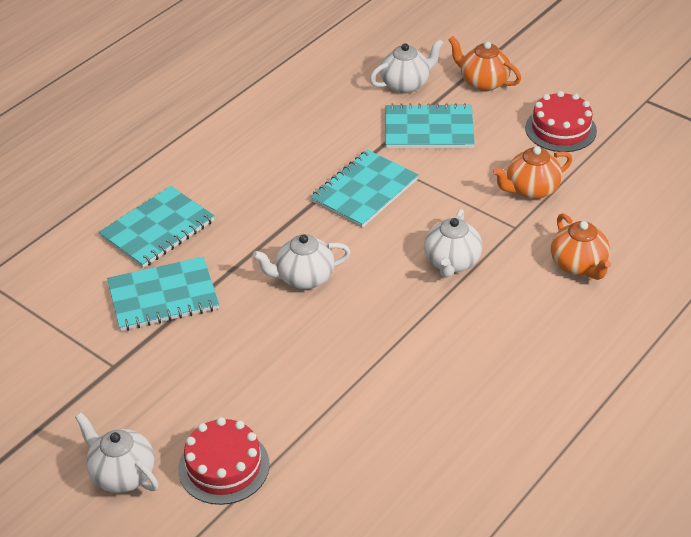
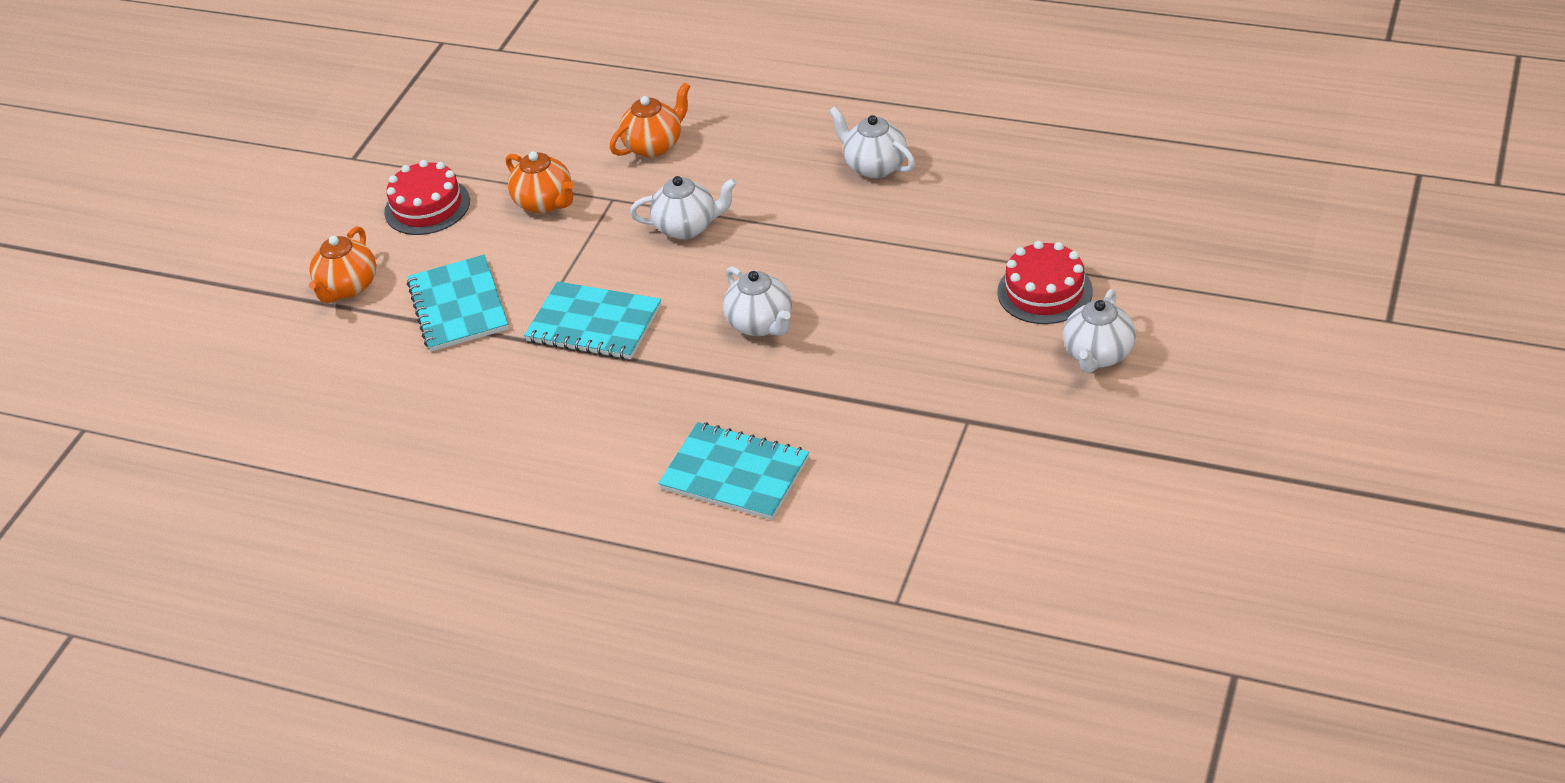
camera: 105 degrees left, 0 degrees up
(163, 296) = (844, 423): turquoise notebook -> none
(406, 84) = (368, 351): white teapot -> white teapot (874, 166)

